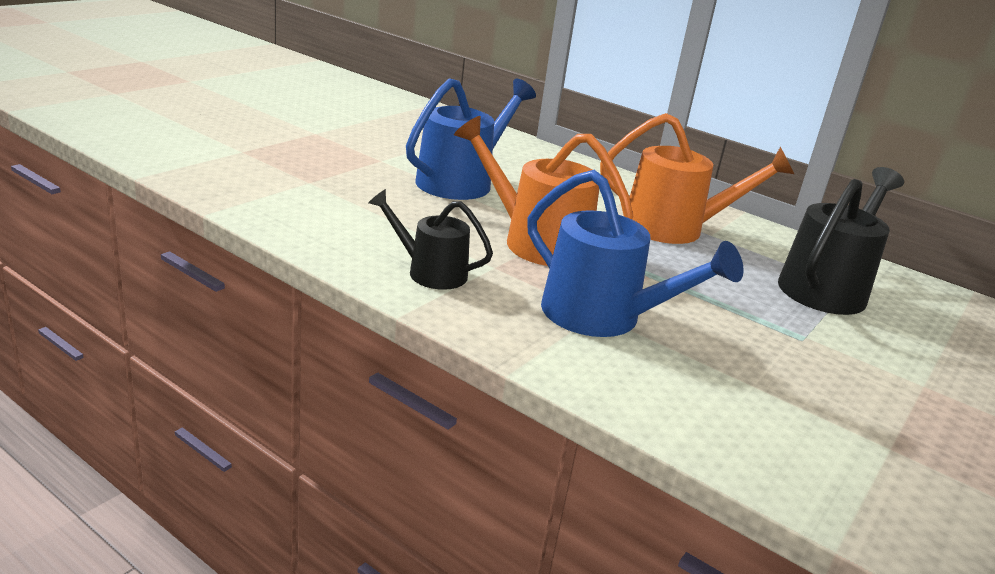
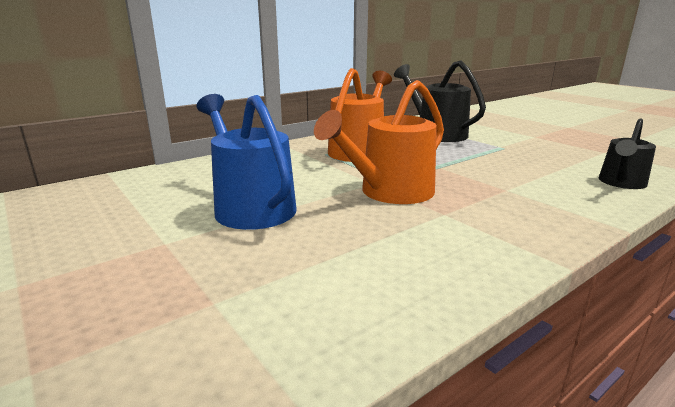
camera: 70 degrees left, 5 degrees down
(430, 272) = (467, 243): black watering can -> black watering can (621, 183)
(602, 317) = (511, 188): blue watering can -> none

